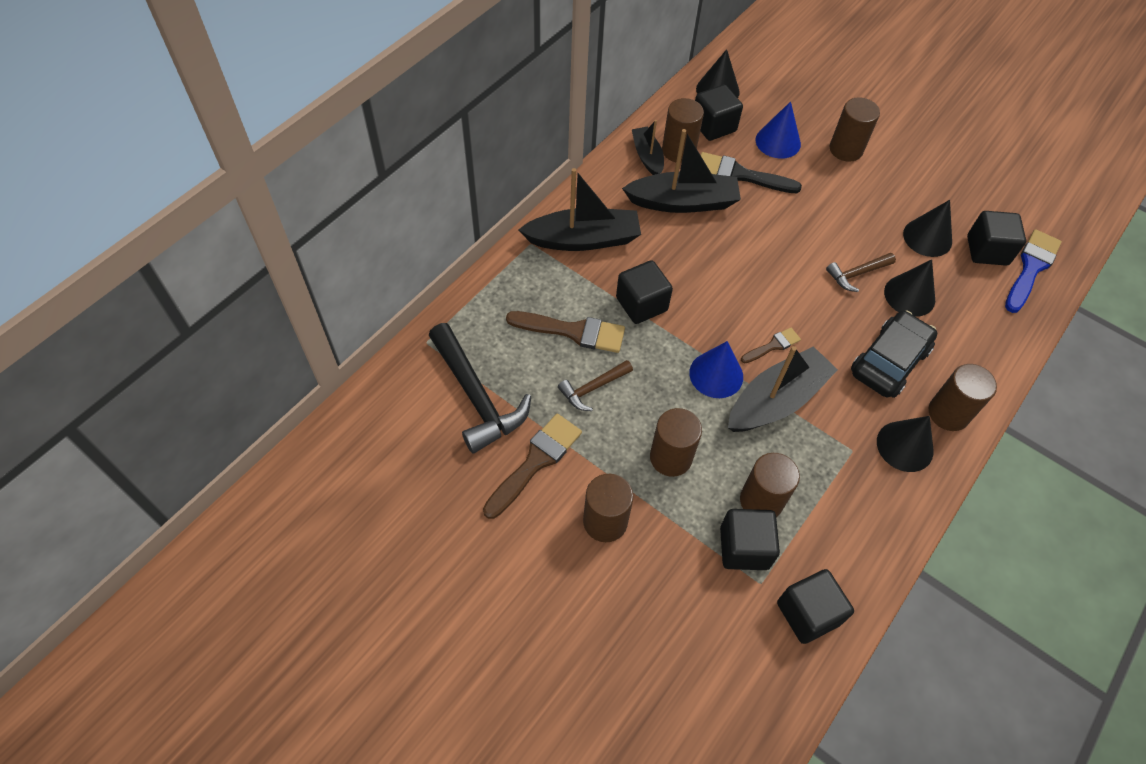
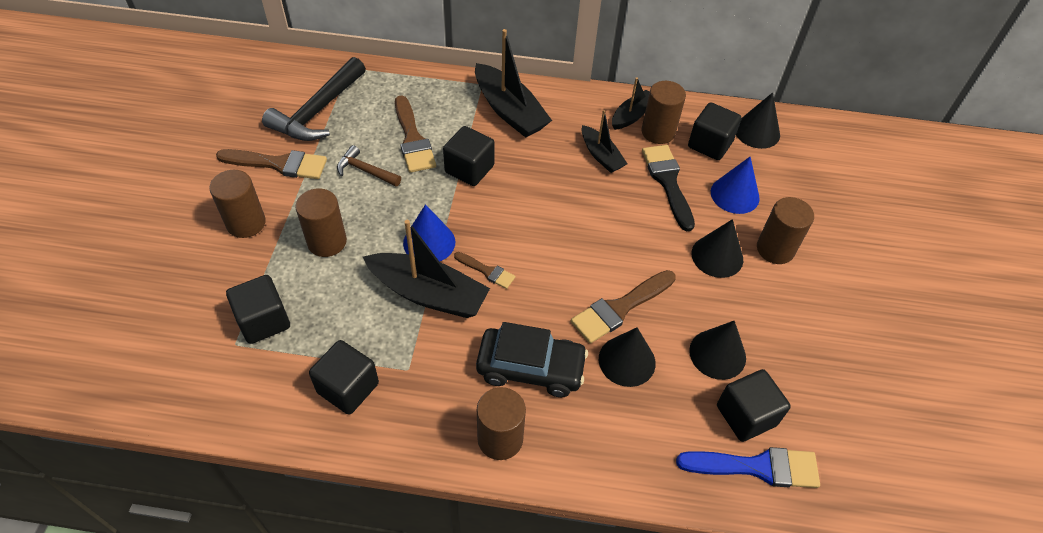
camera: 60 degrees right, 5 degrees down
(683, 202) = (601, 155): black boat -> black boat, size x0.58
(761, 501) = (316, 317): brown cylinder -> none
(808, 613) = (219, 388): black cube -> black cube (348, 388)
(857, 274) = (620, 308): brown hammer -> brown brush
(905, 446) = (437, 411): black cone -> black cone (717, 256)

